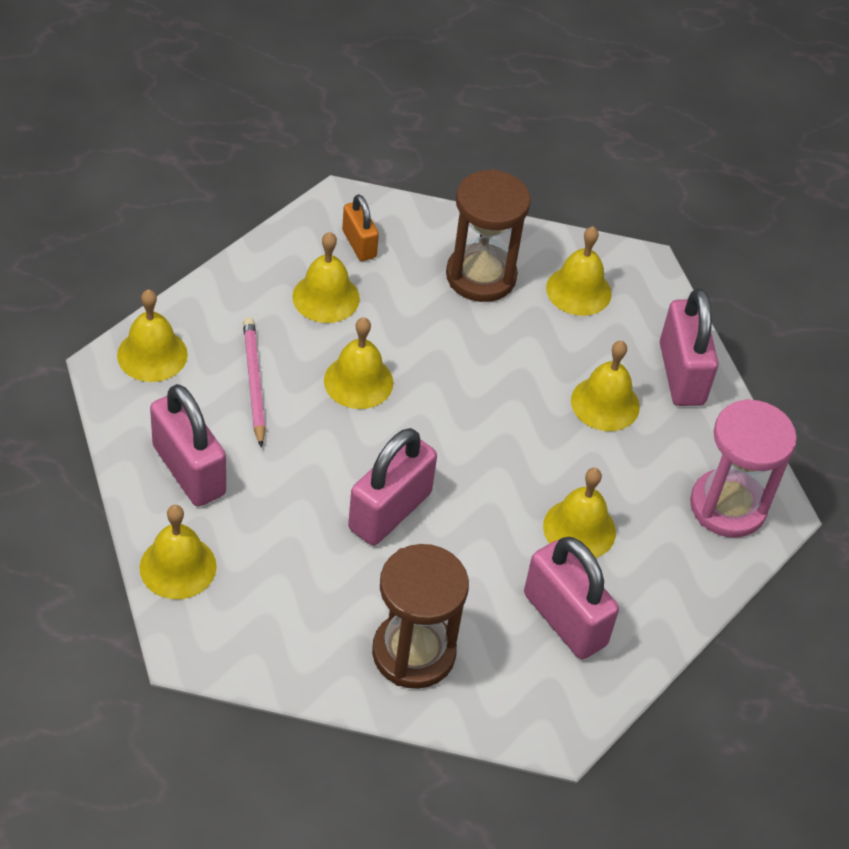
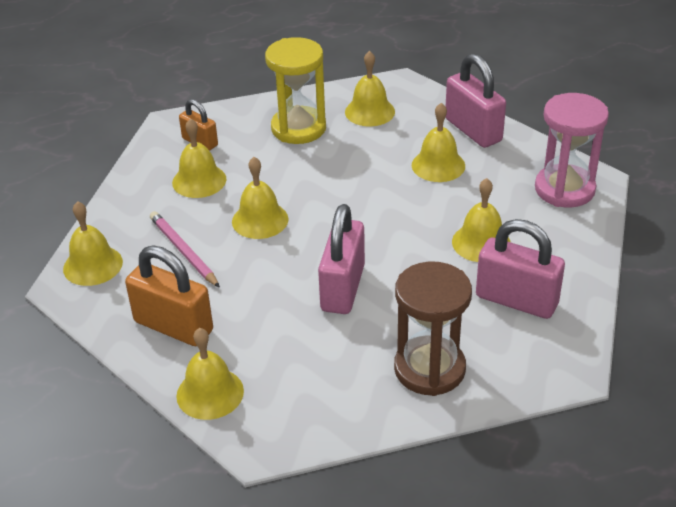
camera: 20 degrees left, 10 degrees down
(189, 470) = (173, 326): pink padlock -> orange padlock
(481, 276) = (298, 128): brown hourglass -> yellow hourglass

